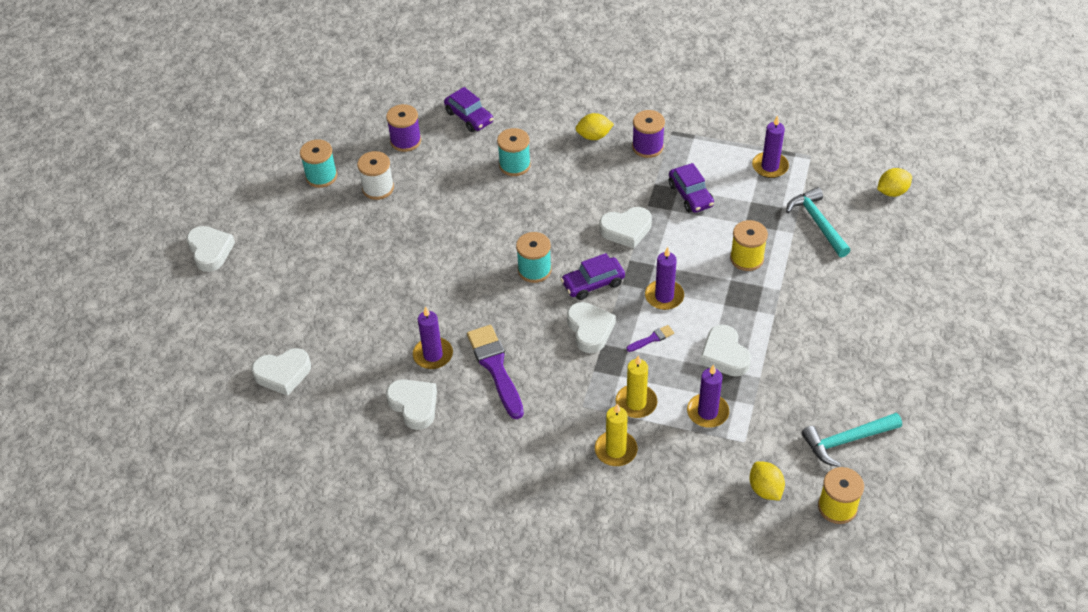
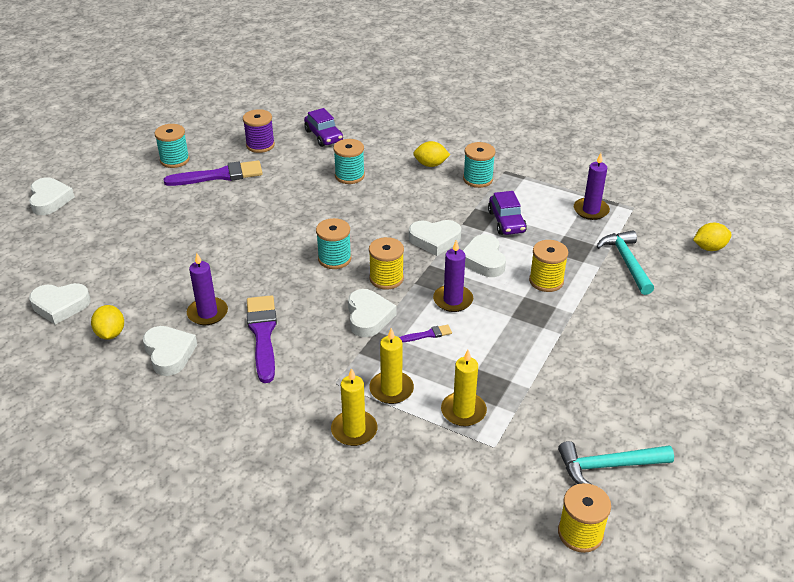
camera: 10 degrees right, 10 degrees down
(378, 188) = (219, 175): white spool -> purple brush
(593, 284) = (386, 278): purple car -> yellow spool
(647, 147) = (478, 179): purple spool -> turquoise spool
(707, 412) = (463, 411): purple candle -> yellow candle
(724, 355) = (498, 361): white heart -> white heart (483, 260)
(765, 489) = (503, 499): yellow lemon -> yellow lemon (110, 333)

